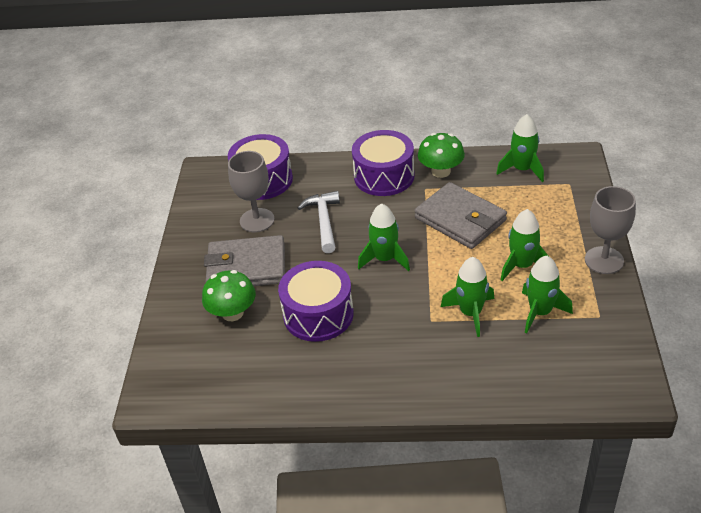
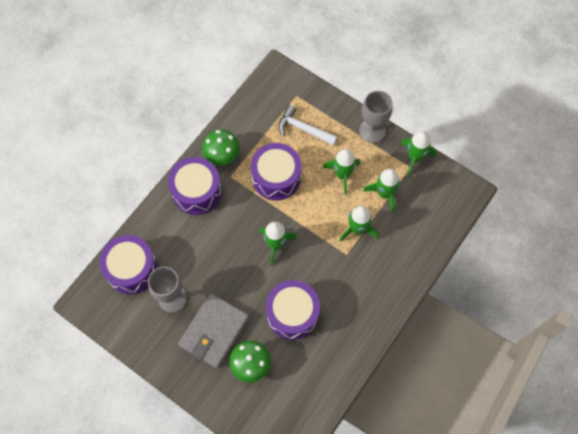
camera: 60 degrees left, 25 degrees up
(324, 221) = (210, 257): white hammer -> white hammer (303, 129)
(460, 219) = (276, 177): grey wallet -> purple drum
(522, 169) = (261, 110): green rocket -> green rocket (414, 157)

